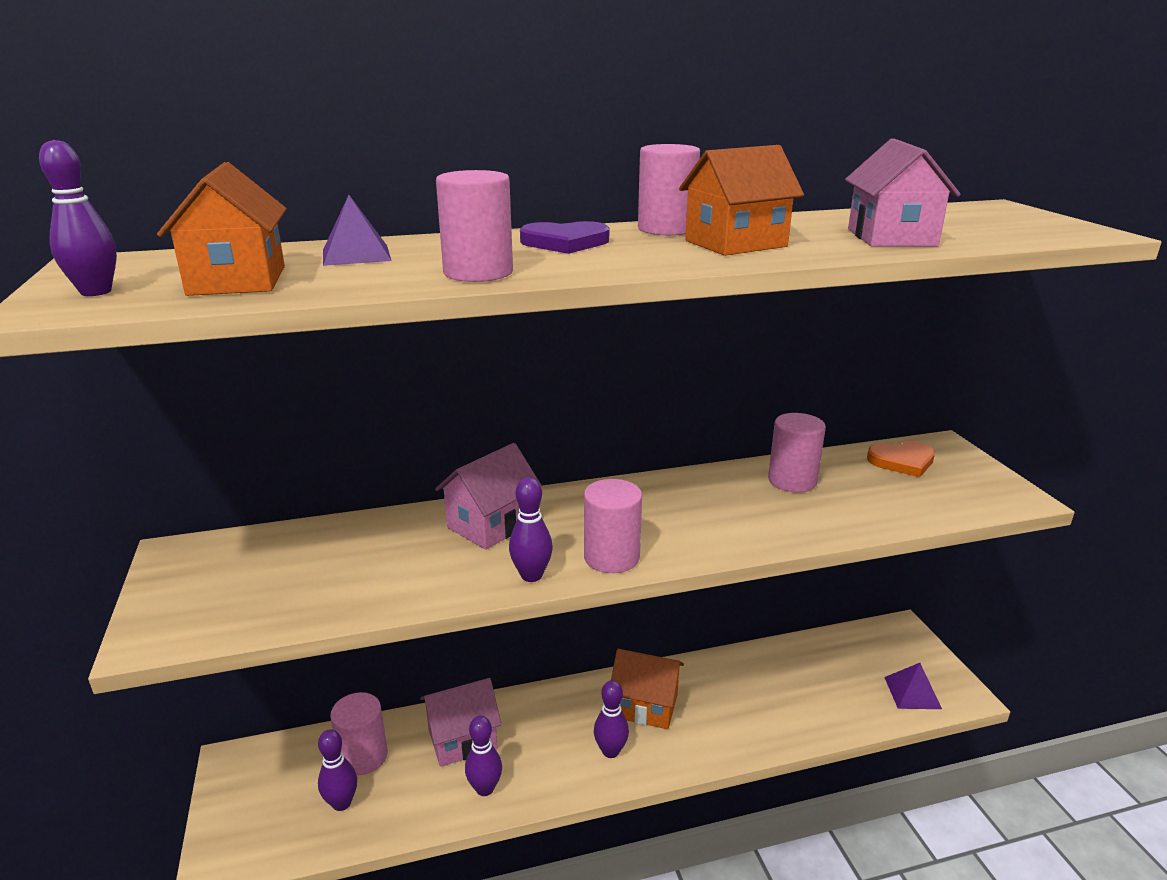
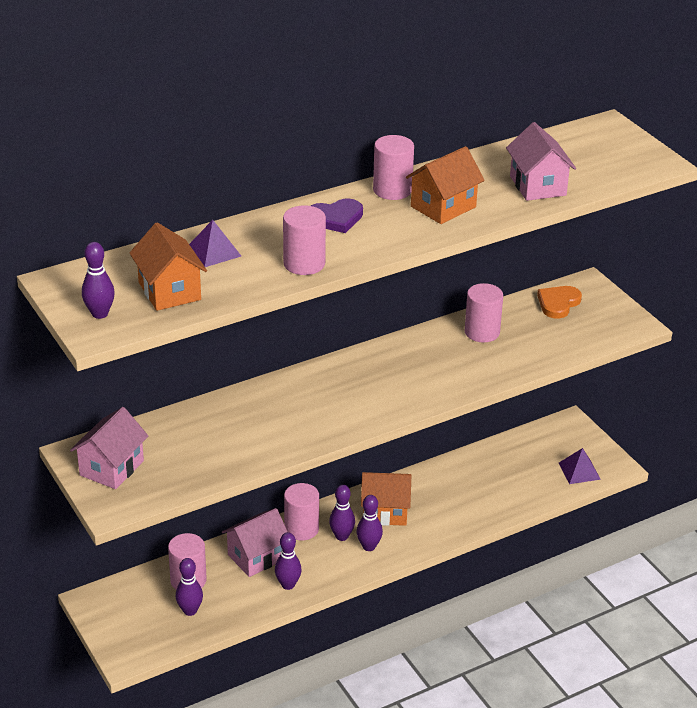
camera: 15 degrees left, 10 degrees up
(490, 525) = (282, 399): pink house -> pink house (111, 468)
(531, 575) = (328, 432): purple bowling pin -> purple bowling pin (342, 536)
(611, 557) = (375, 412): pink cylinder -> pink cylinder (301, 529)
(902, 461) = (558, 303): orange heart -> orange heart turned 150 degrees clockwise

